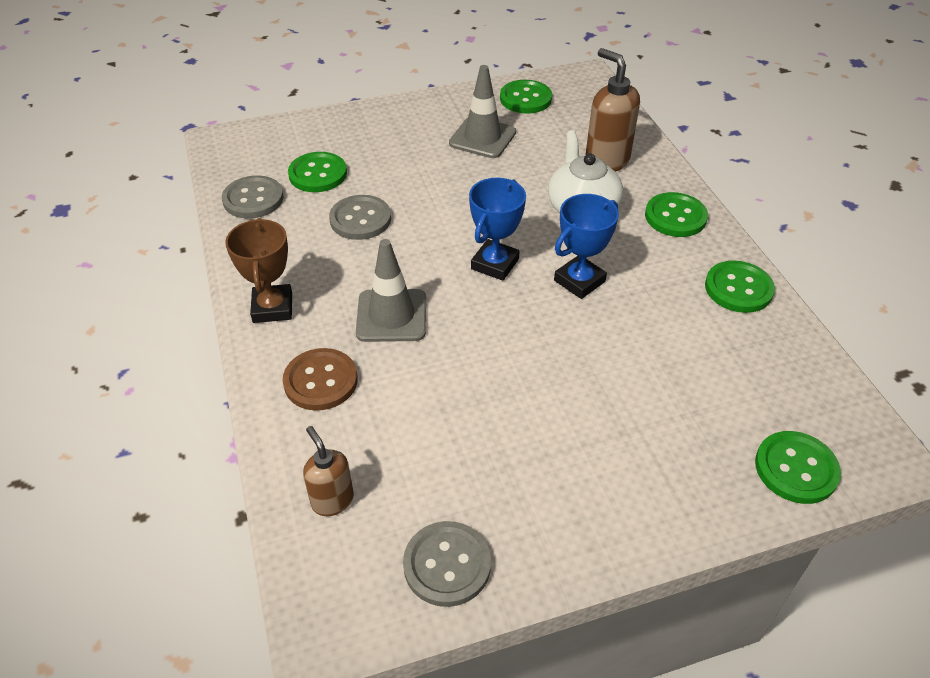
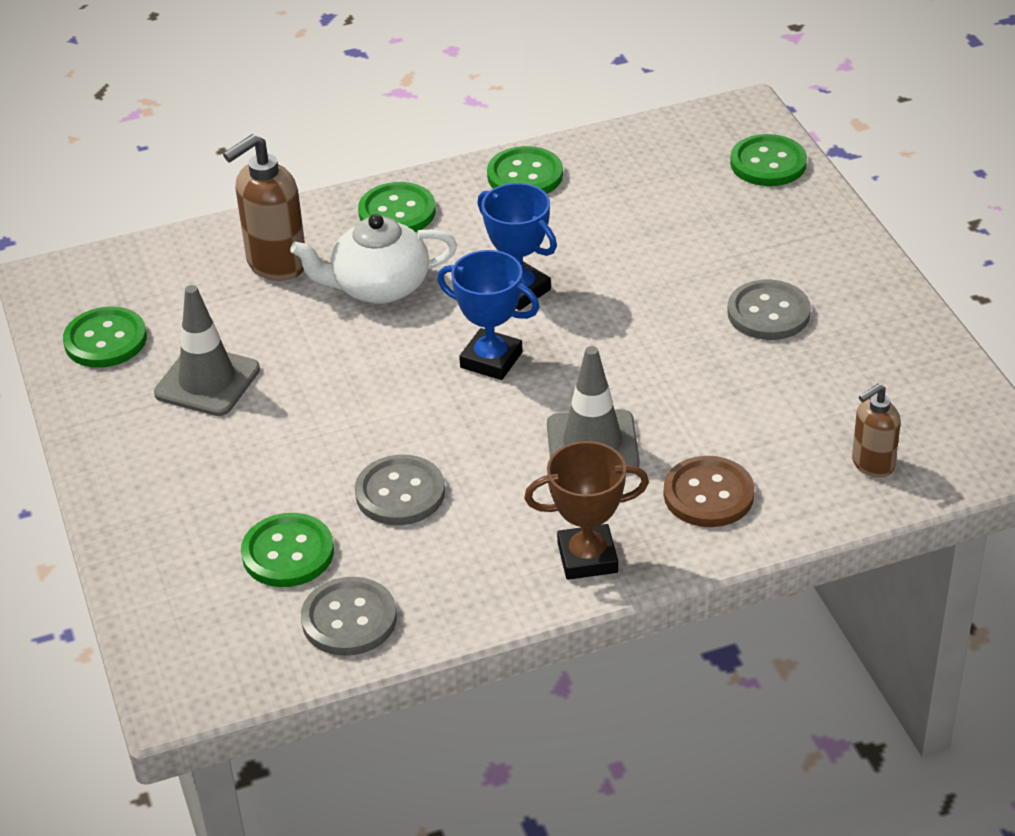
camera: 90 degrees left, 5 degrees down
(447, 565) = (925, 377): grey button -> grey button (768, 313)

